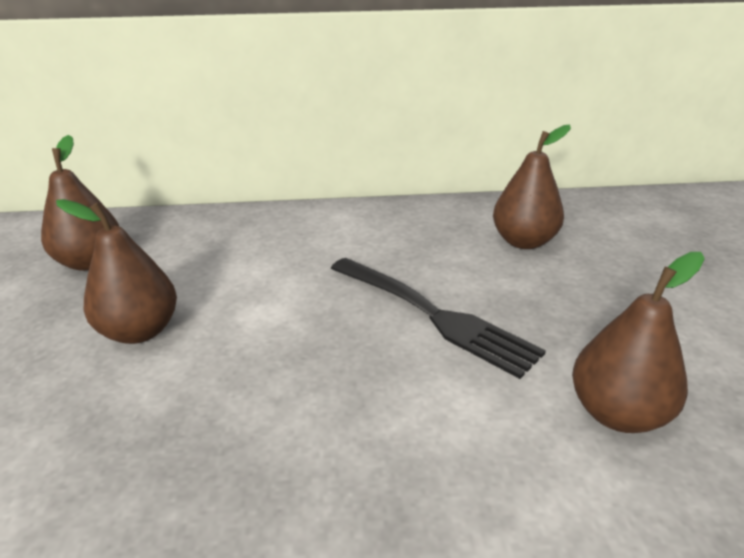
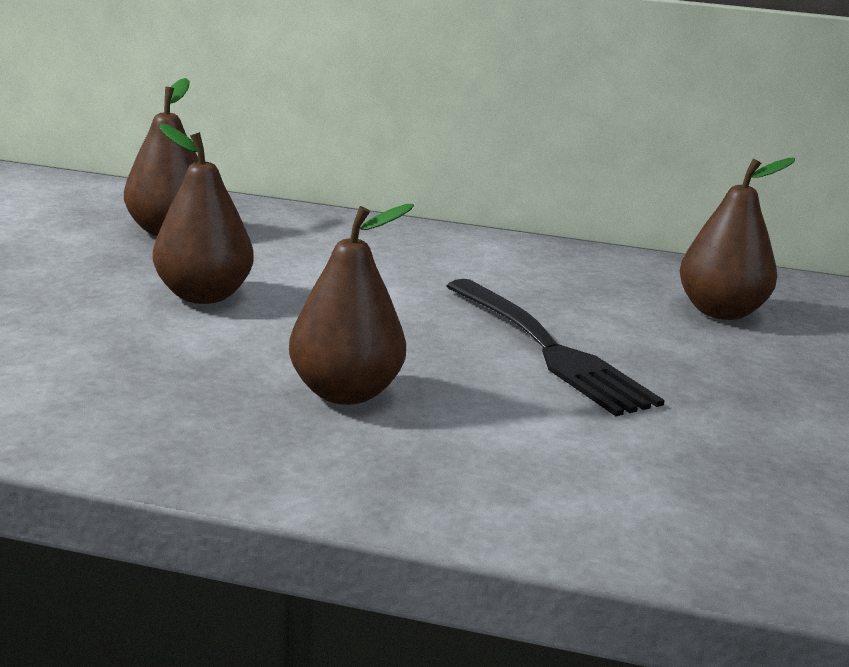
camera: 15 degrees right, 10 degrees down
(617, 413) = (711, 463): brown pear -> brown pear (345, 393)

